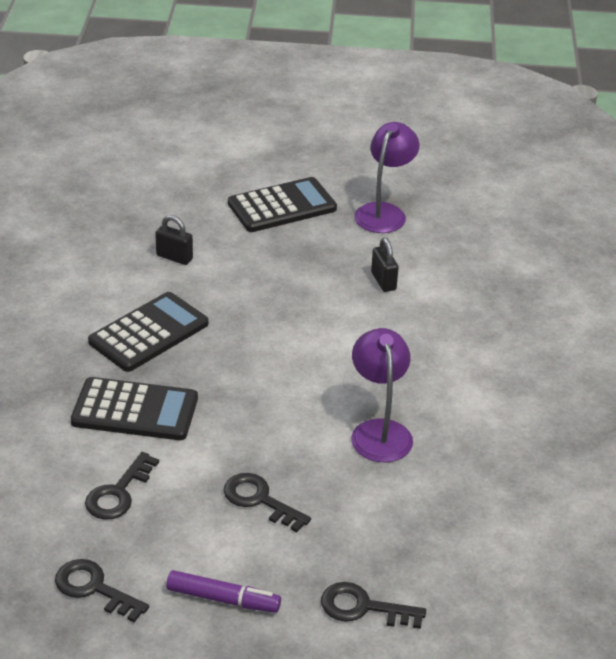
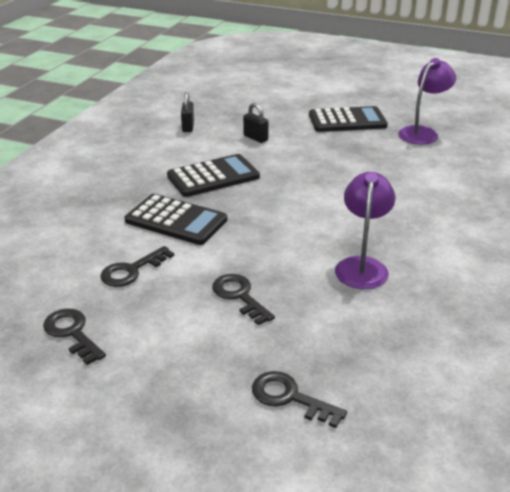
camera: 20 degrees right, 5 degrees down
(223, 599) = (170, 363): purple marker -> none
(383, 281) = (406, 171): black padlock -> black padlock (188, 127)

